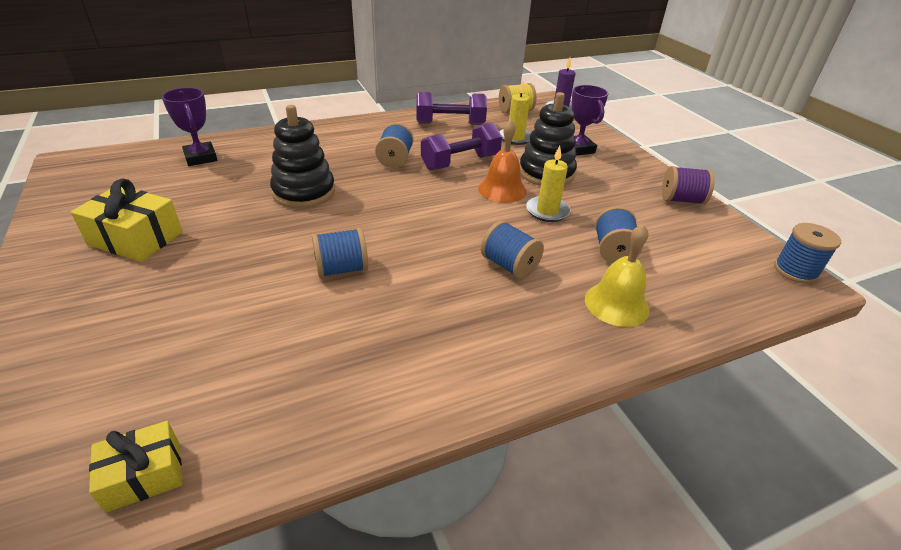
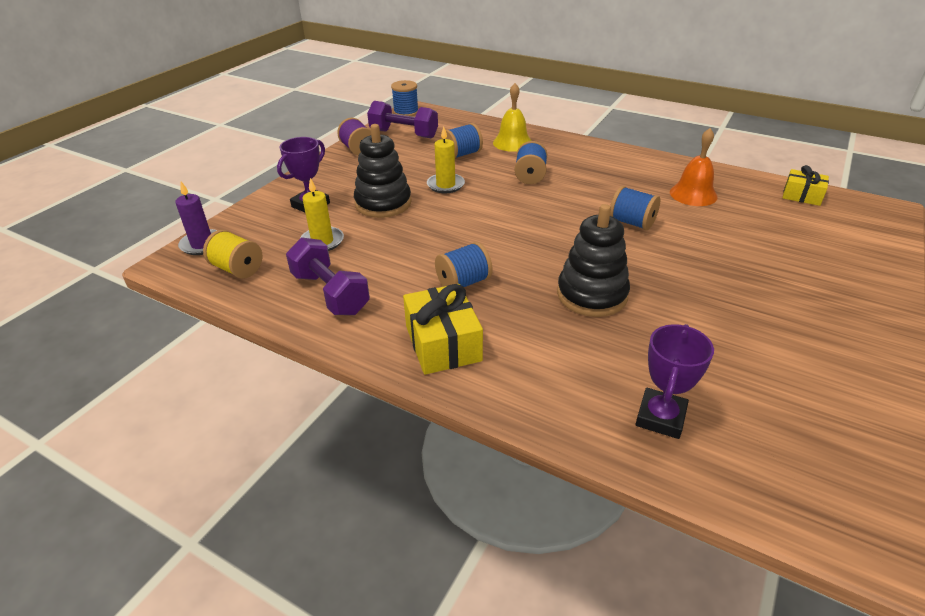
camera: 125 degrees left, 0 degrees up
(136, 238) = (780, 329): yellow gift -> yellow gift (443, 343)
(460, 162) = (419, 247): purple dumbbell -> purple dumbbell (404, 134)
(502, 189) = (439, 211): orange bell -> orange bell (693, 194)

